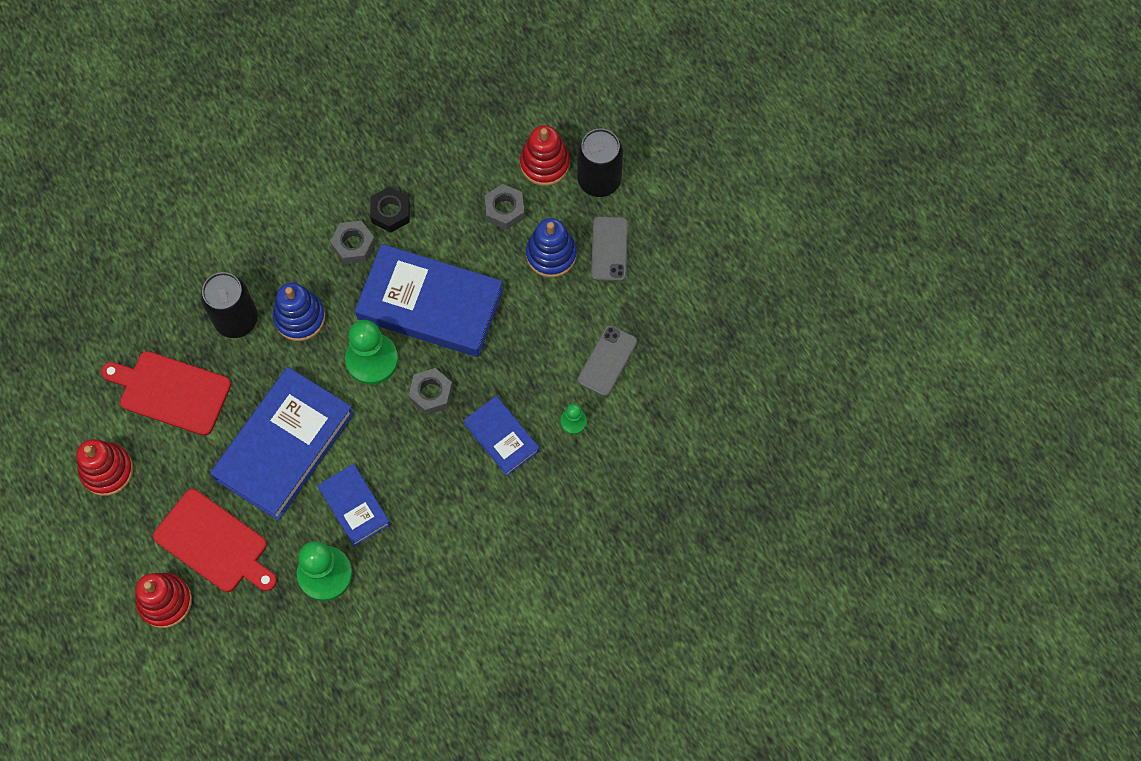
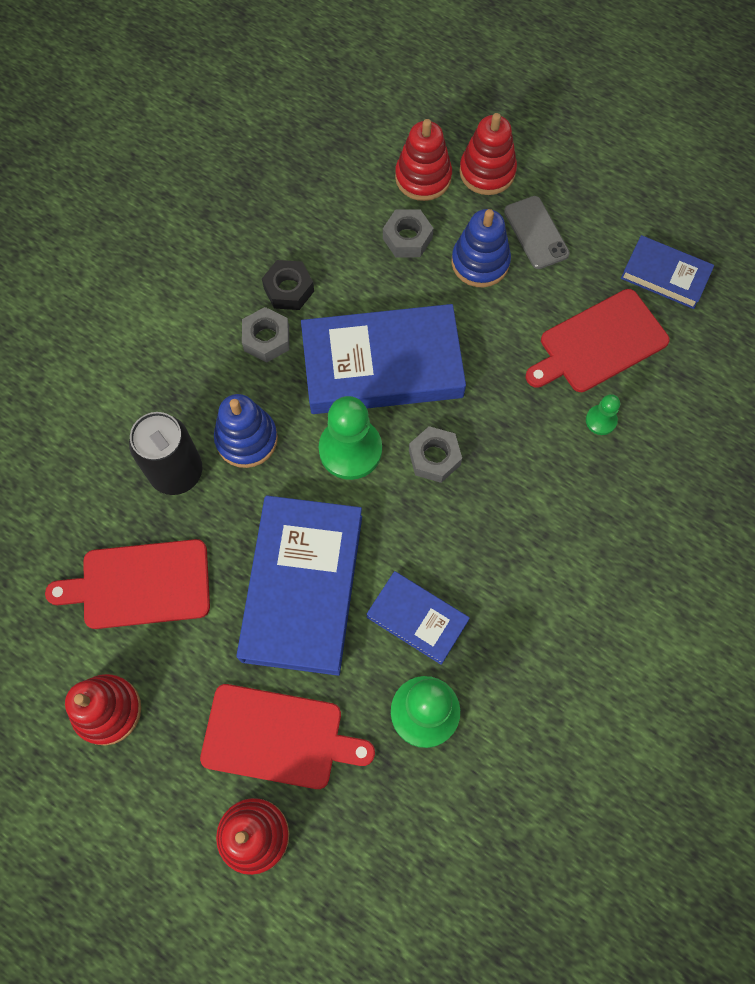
camera: 25 degrees left, 0 degrees up
(501, 437) = (535, 470): blue book -> blue book (665, 275)
(599, 180) = (487, 172): black can -> red stacking toy
(607, 360) = (599, 343): grey phone -> red cutting board

